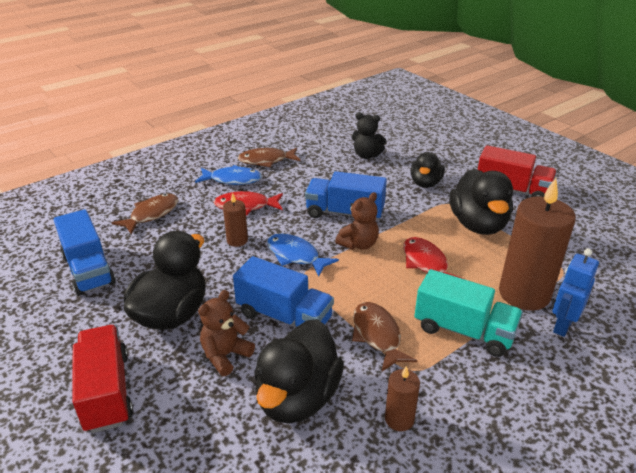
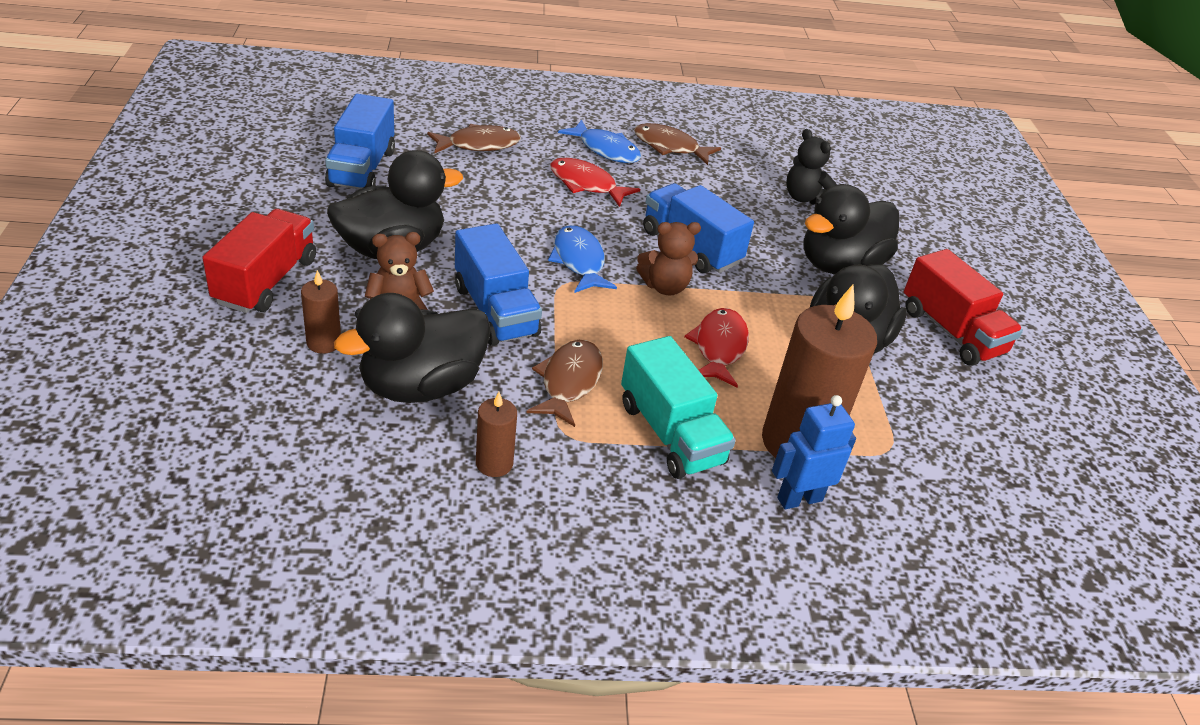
camera: 30 degrees right, 5 degrees up
(237, 240) = (535, 214): brown candle -> brown candle (324, 343)
(425, 183) = (839, 265): black duck -> black duck, size x1.61

